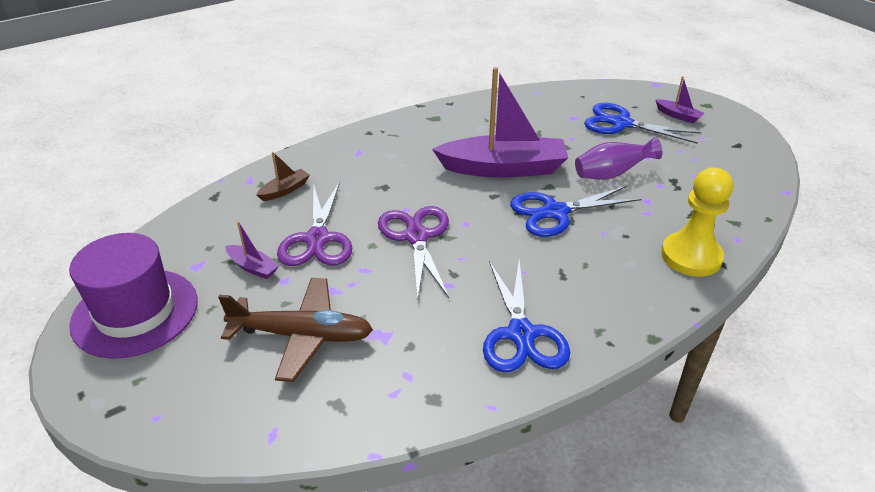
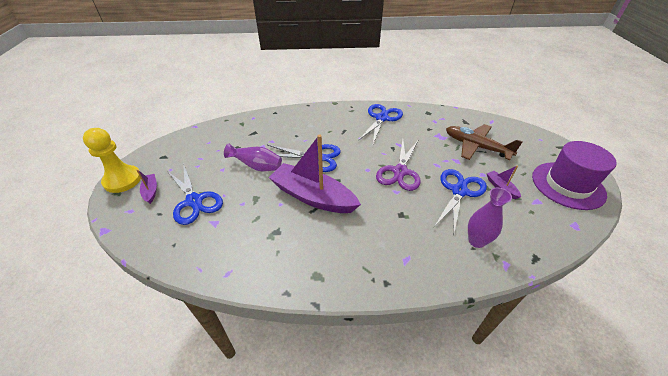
camera: 150 degrees left, 5 degrees up
(285, 190) = (476, 241): brown boat -> purple vase
(317, 239) = (459, 191): purple scissors -> blue scissors
(691, 256) = (282, 119): yellow pawn -> yellow pawn (123, 180)

